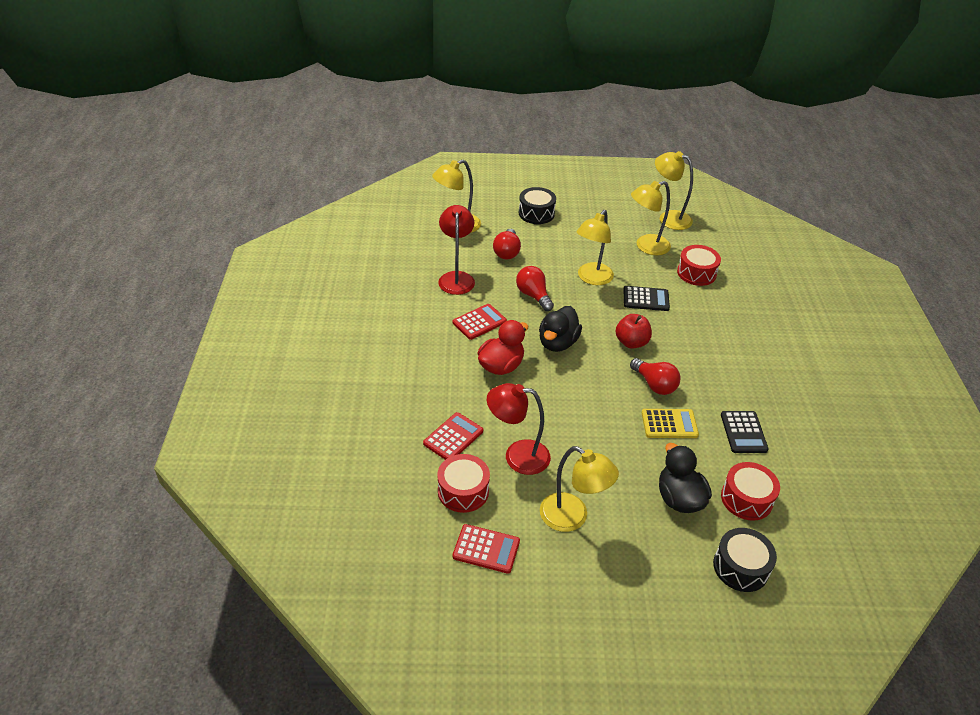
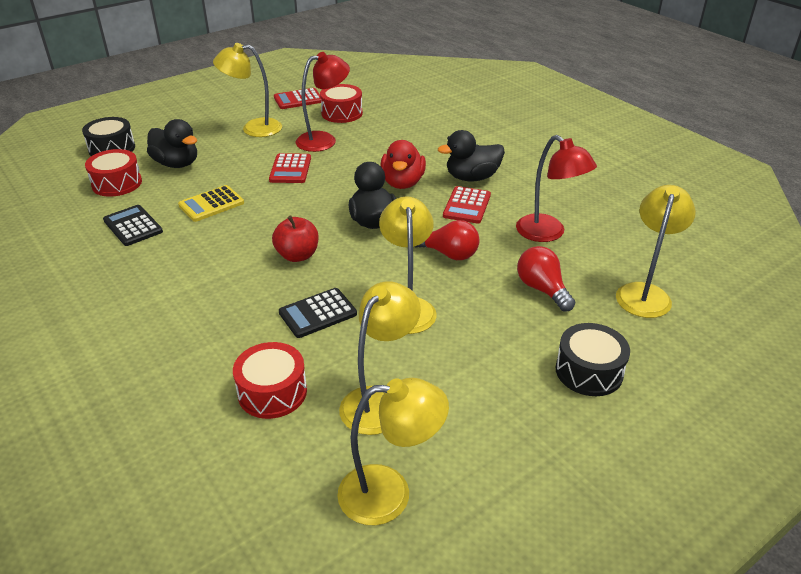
camera: 145 degrees right, 5 degrees down
(444, 343) = (472, 177): none -> black duck
(453, 437) = (382, 131): red calculator -> red calculator (290, 169)
(654, 385) = (245, 228): red light bulb -> none

